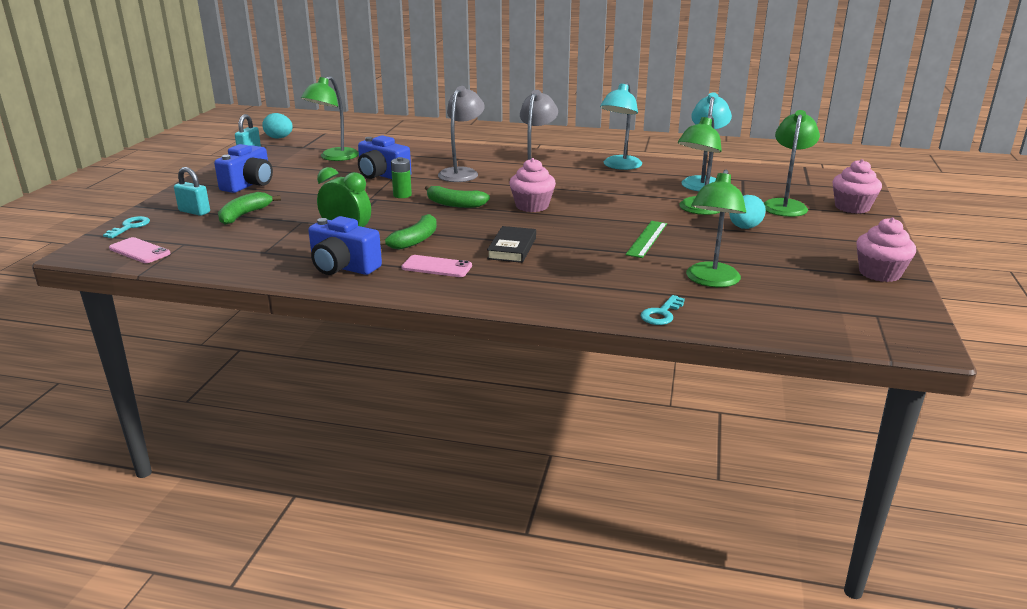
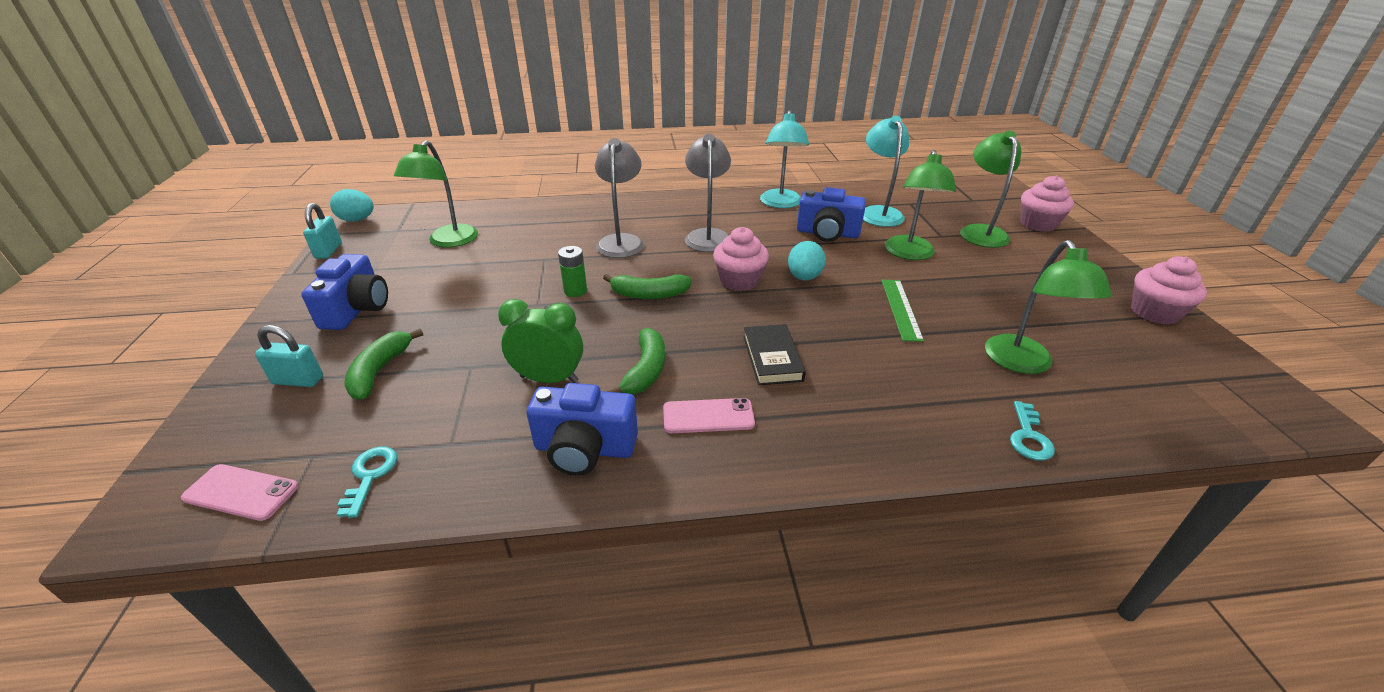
camera: 20 degrees left, 10 degrees up
(130, 227) = (202, 437): turquoise key -> turquoise key (369, 476)
(382, 175) = (528, 261): blue camera -> blue camera (827, 233)
(744, 228) = (975, 271): turquoise egg -> turquoise egg (804, 277)

